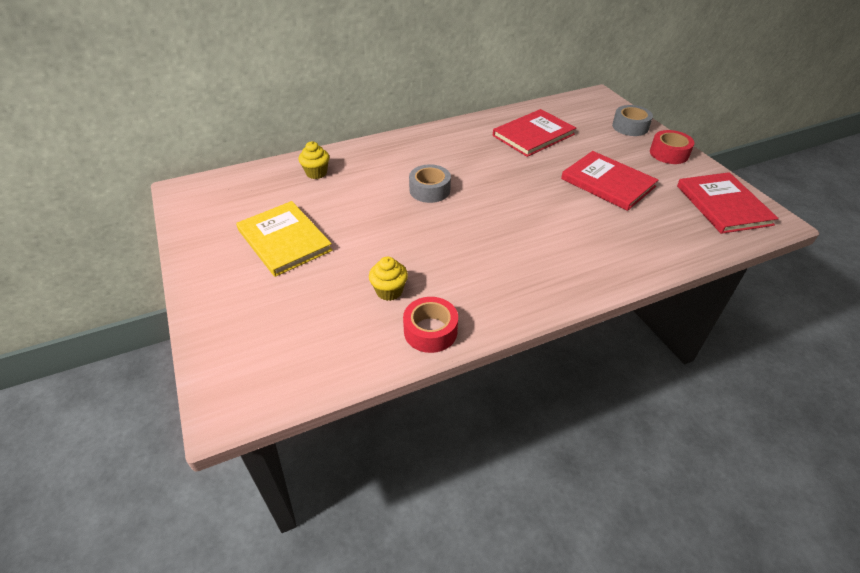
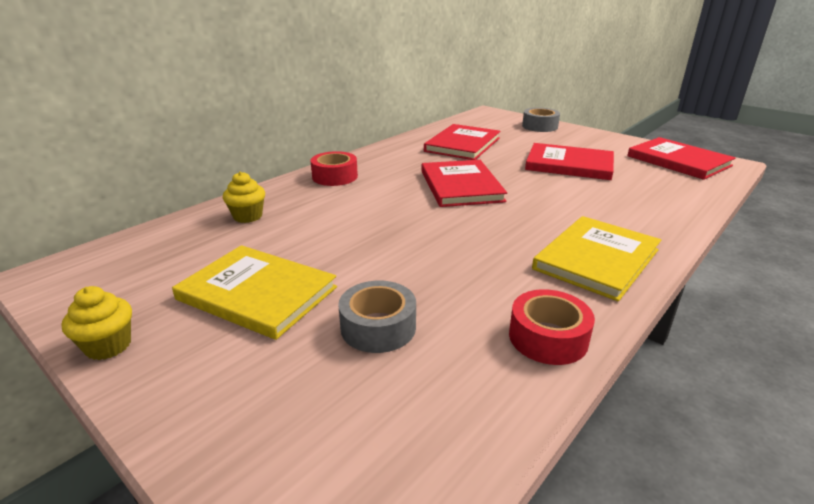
camera: 25 degrees left, 15 degrees down
(389, 291) = (453, 310): yellow cupcake -> yellow cupcake (108, 346)
(429, 190) = (403, 204): grey tape -> grey tape (378, 327)
(489, 183) = (461, 186): none -> red book
(527, 284) = (596, 259): none -> yellow book
(669, 153) = (592, 137): red tape -> red tape (335, 177)

